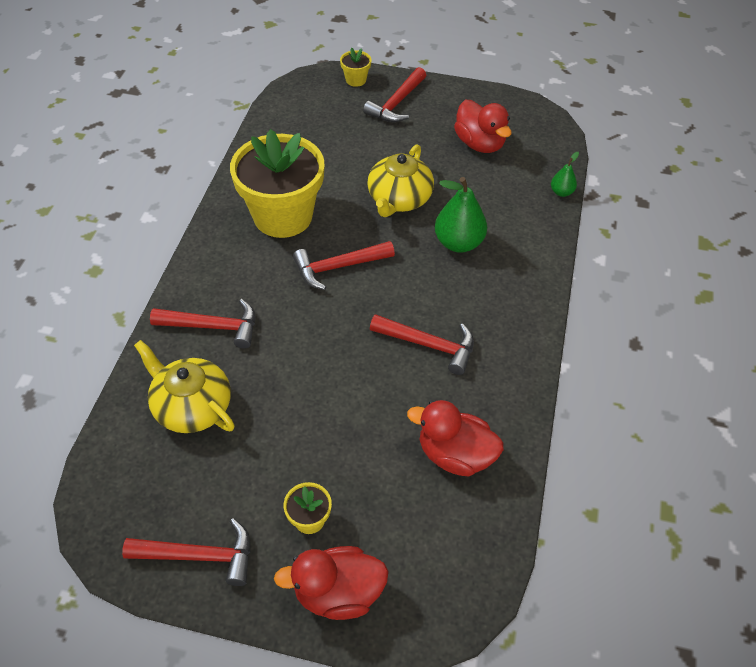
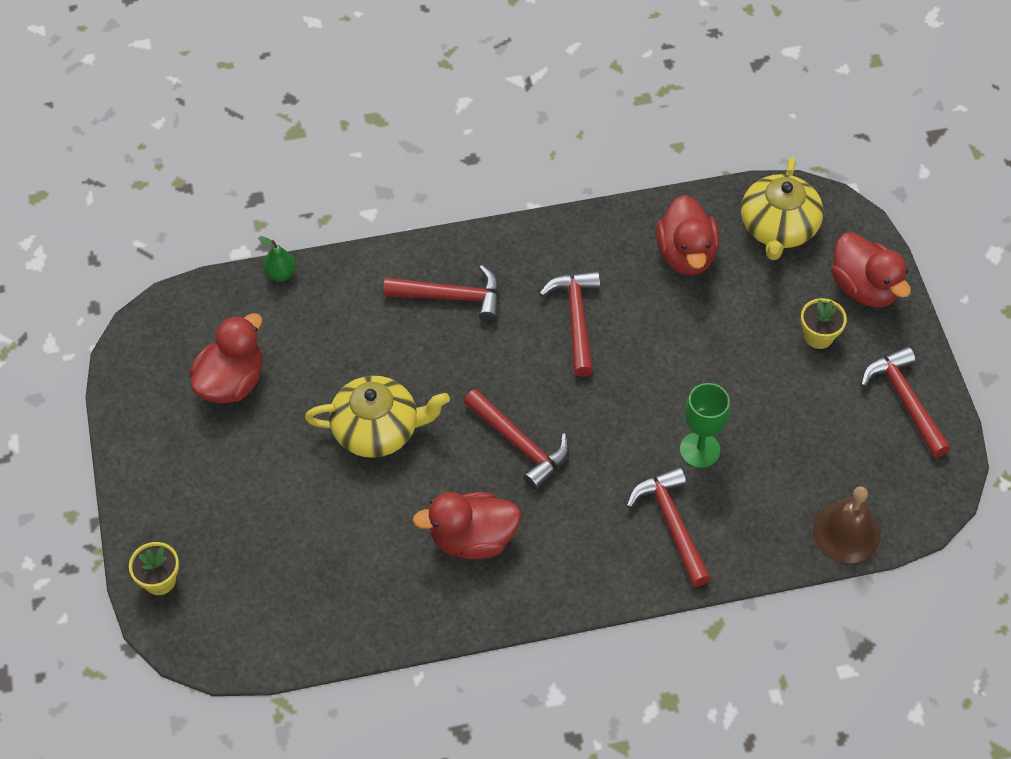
camera: 115 degrees left, 5 degrees up
(119, 437) = (846, 532): none -> brown bell
(191, 406) = (774, 489): yellow teapot -> yellow teapot (778, 228)
(259, 372) = (699, 450): none -> green goblet
(283, 216) = (472, 539): yellow flower pot -> red duck
(396, 103) = (190, 507): red hammer -> red hammer (451, 297)
(458, 243) = (418, 344): green pear -> none

